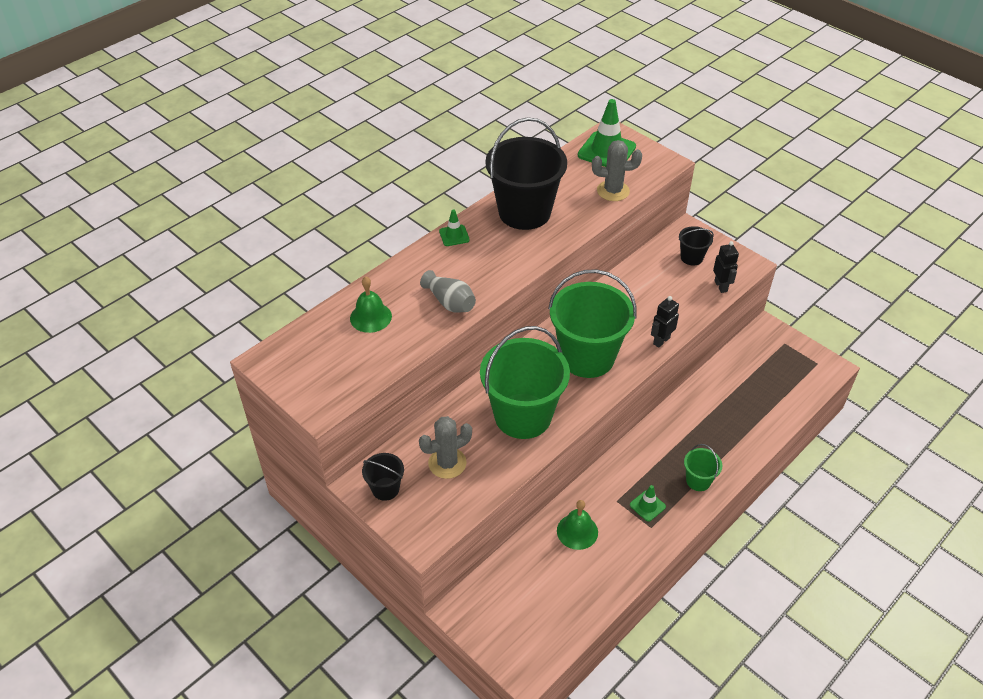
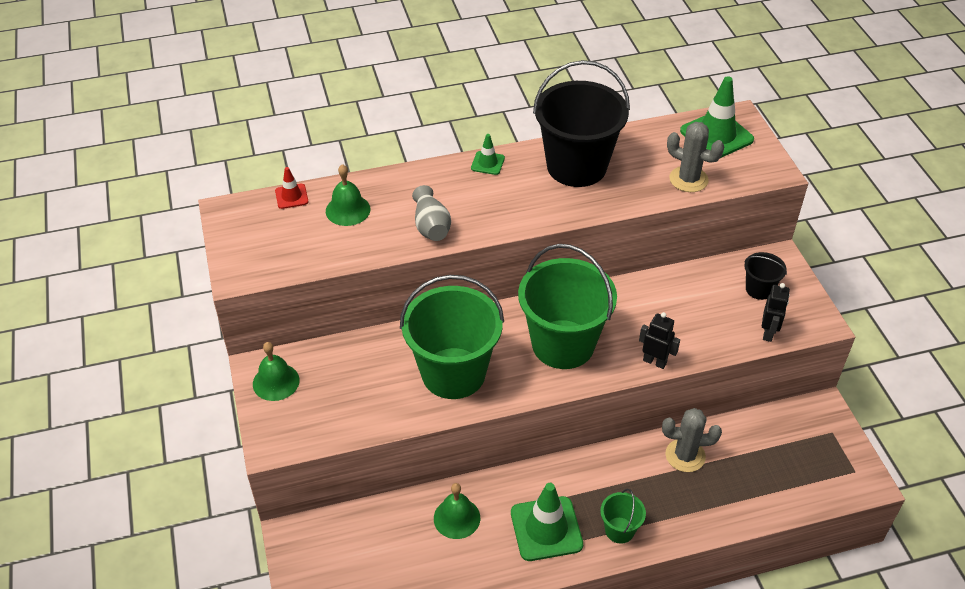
camera: 30 degrees right, 0 degrees up
(313, 325) = (291, 196): none -> red traffic cone
(385, 489) = (276, 382): black bucket -> green bell
(447, 463) = (348, 385): grey cactus -> grey cactus (685, 455)
(647, 506) = (546, 529): green traffic cone -> green traffic cone, size x1.96
(661, 341) = (654, 361): black robot -> black robot turned 45 degrees clockwise

